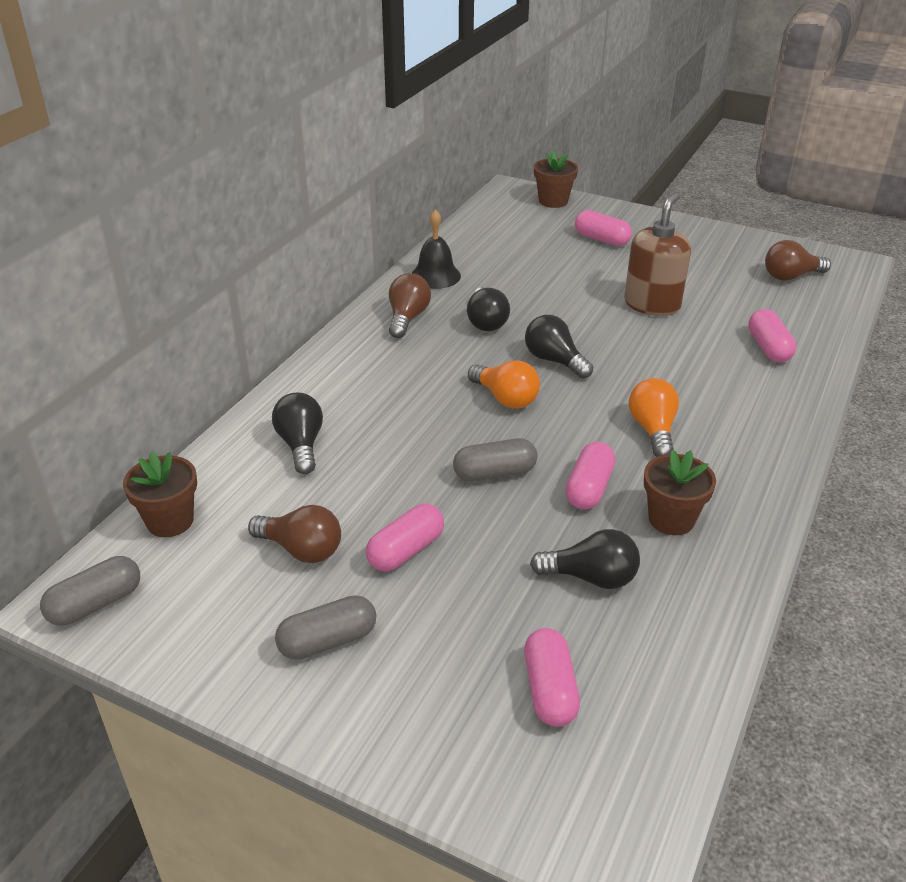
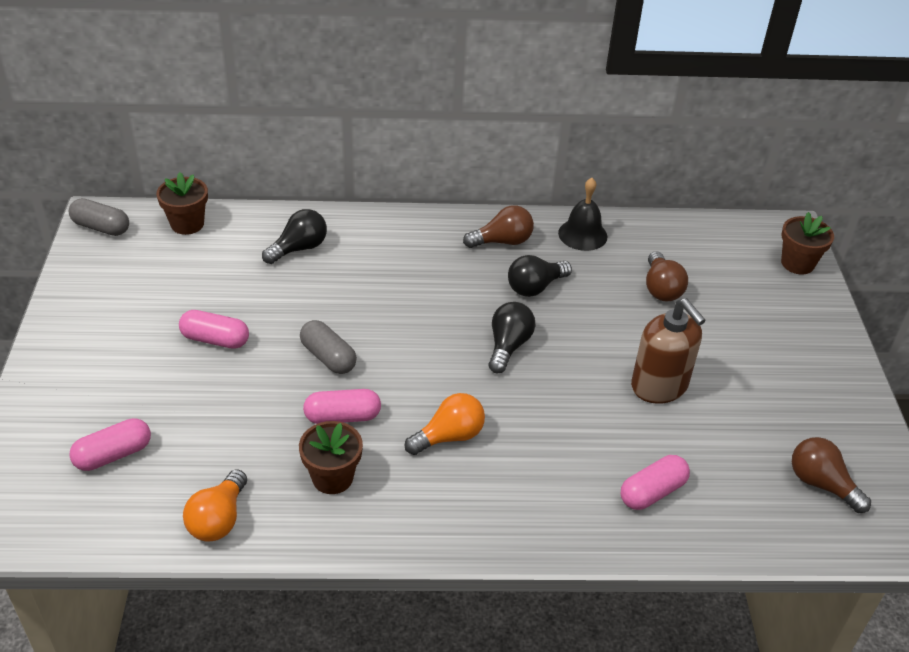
camera: 60 degrees right, 5 degrees up
(301, 549) = (190, 290): brown light bulb -> brown light bulb (661, 288)
(327, 641) = (113, 334): grey capsule -> none
(505, 398) = (430, 333): orange light bulb -> orange light bulb (219, 519)
(591, 577) = (237, 446): black light bulb -> none
(601, 239) = (753, 318): pink capsule -> none
(652, 304) = (659, 386): brown soap dispenser -> brown soap dispenser turned 60 degrees clockwise

